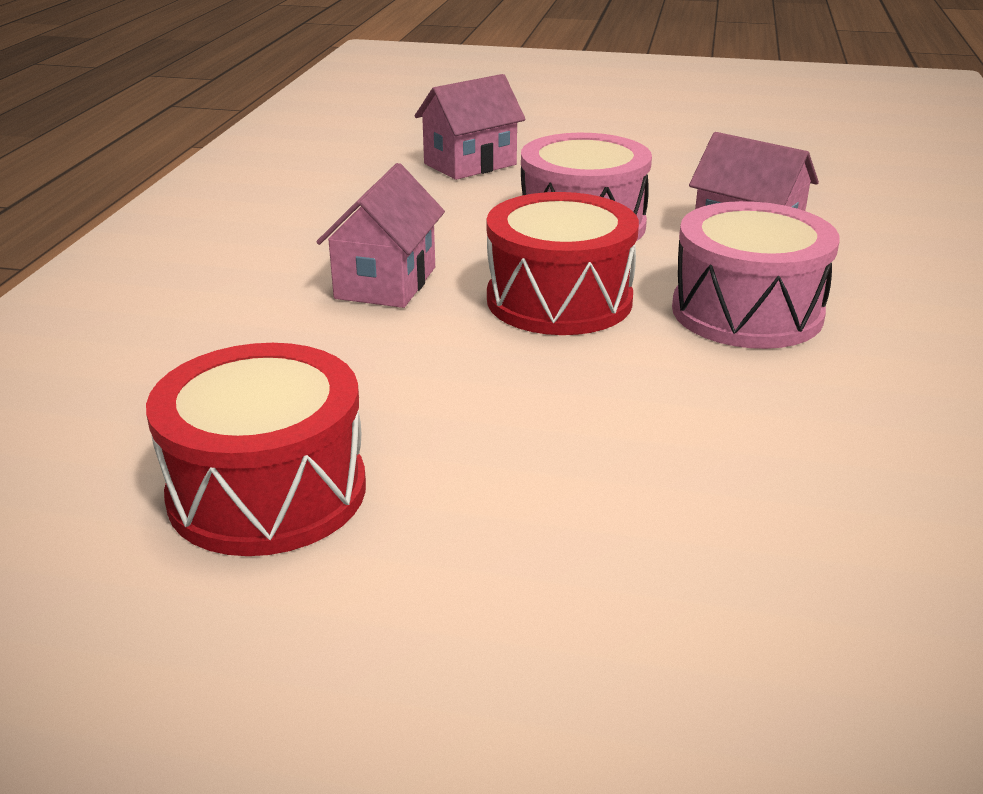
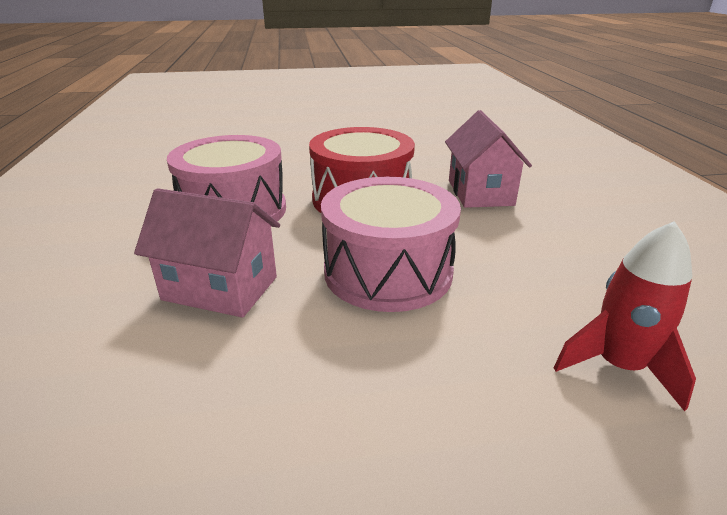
camera: 160 degrees right, 0 degrees up
(267, 491) = (415, 123): red drum -> none
(470, 164) = (618, 366): pink house -> red rocket

